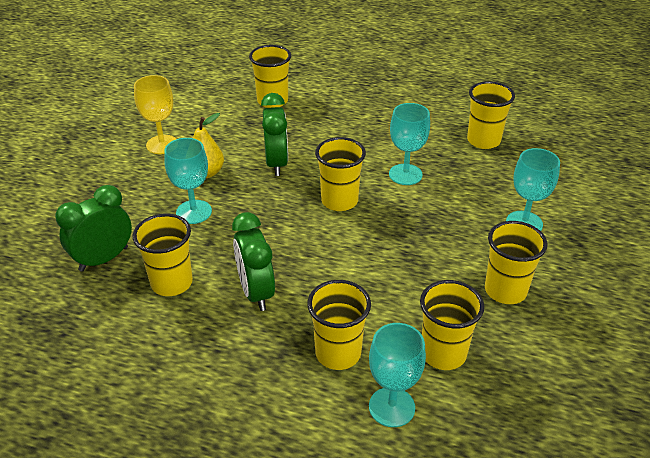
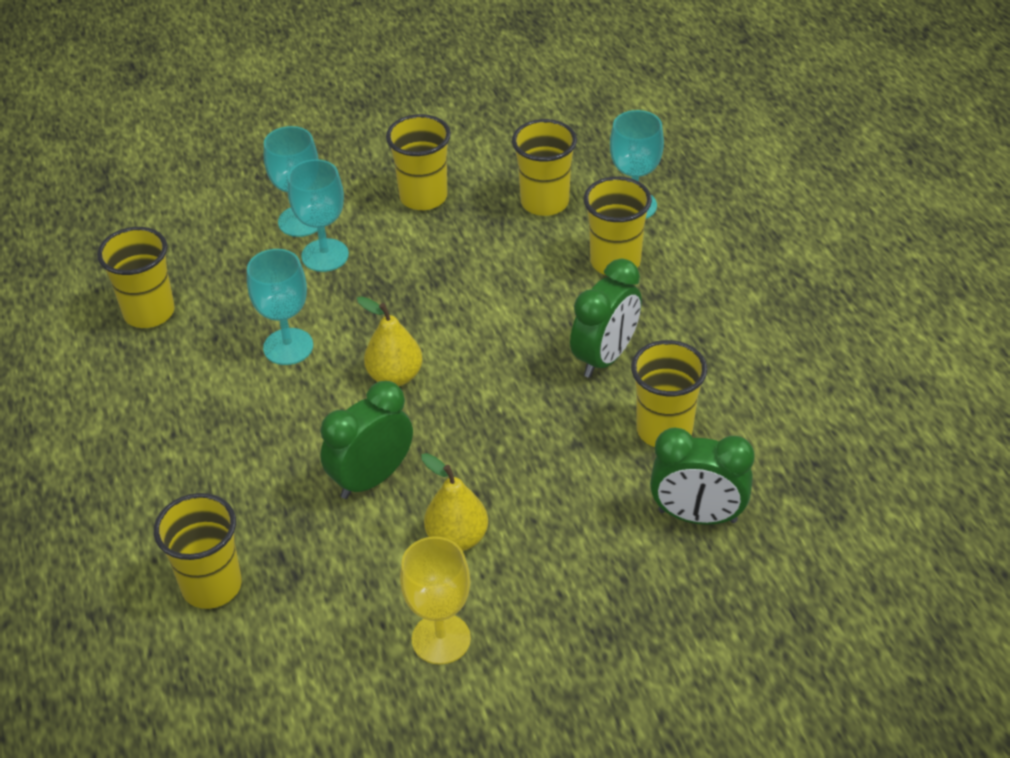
camera: 125 degrees left, 5 degrees up
(194, 212) = (542, 494): turquoise goblet -> turquoise goblet (325, 255)
(339, 201) = (395, 376): yellow cup -> yellow pear

